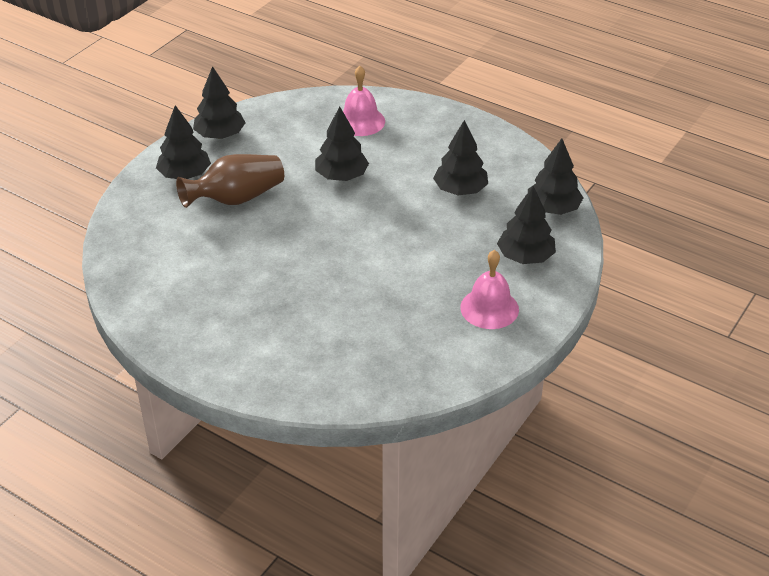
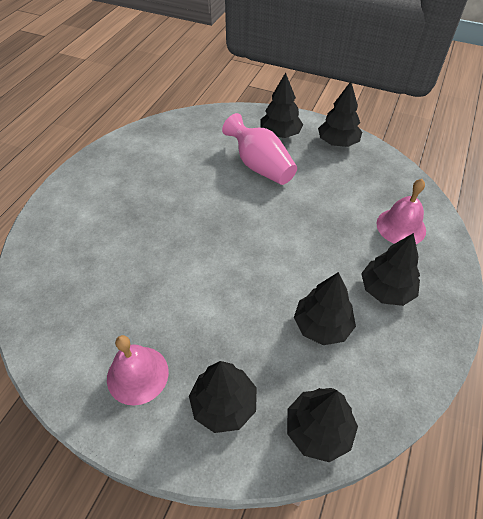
camera: 80 degrees right, 10 degrees up
(236, 198) = (260, 166): brown vase -> pink vase
(341, 176) = (311, 226): black tree -> black tree (386, 289)

